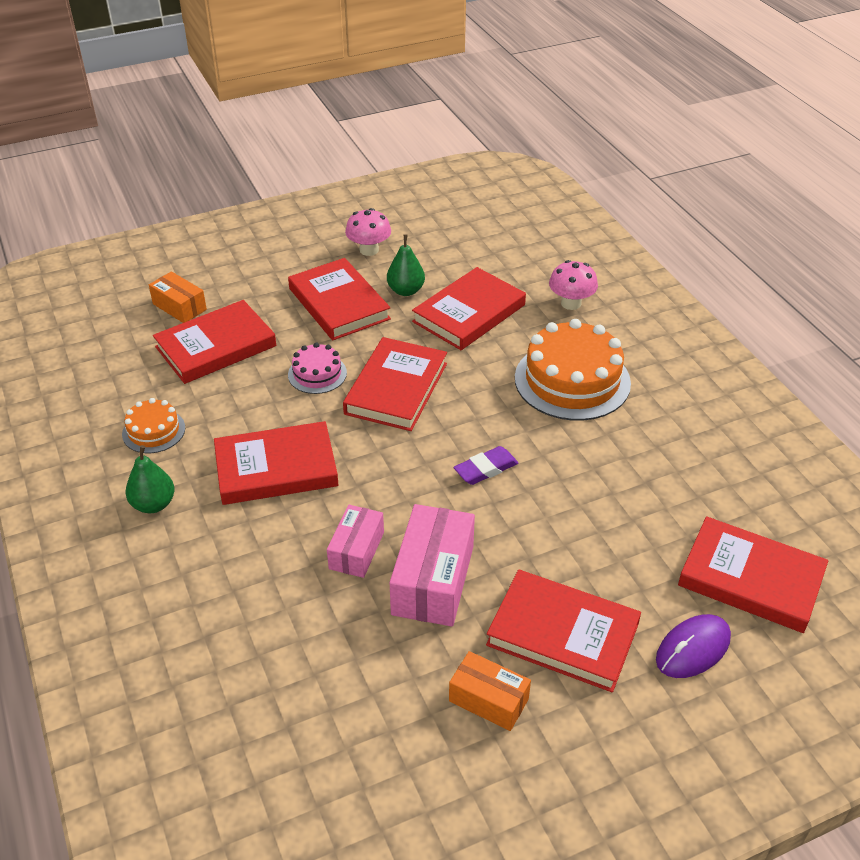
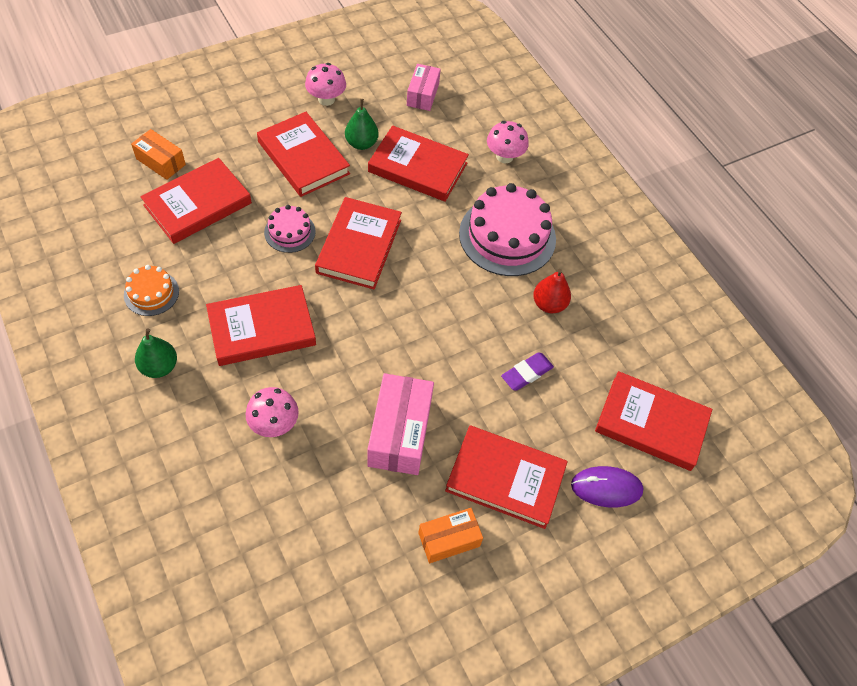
camera: 10 degrees left, 15 degrees up
(281, 566) = (274, 424): none -> pink mushroom
(356, 550) = (335, 407): pink box -> pink box (423, 94)
(469, 313) = (417, 167): red book -> red book turned 75 degrees clockwise
(486, 469) = (438, 325): purple eraser -> purple eraser (526, 373)
(488, 700) = (449, 539): orange box -> orange box turned 45 degrees counterclockwise
(572, 380) = (507, 236): orange cake -> pink cake
(621, 449) = (549, 304): none -> red pear
(693, 649) = (606, 488): purple mouse -> purple mouse turned 45 degrees clockwise

